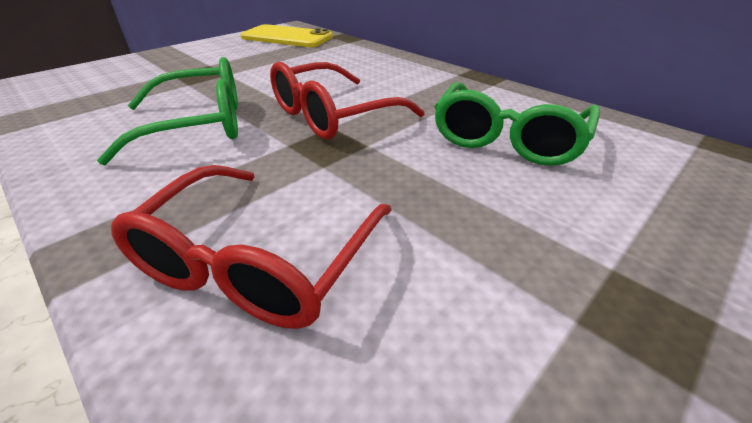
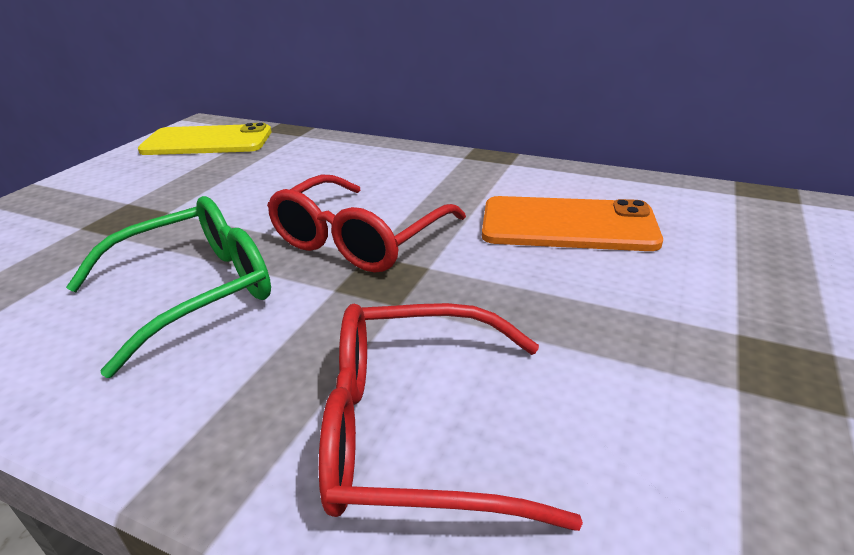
camera: 20 degrees left, 5 degrees down
(259, 260) = (415, 429): red glasses -> red glasses turned 90 degrees clockwise
(507, 138) = (568, 225): green glasses -> orange phone

